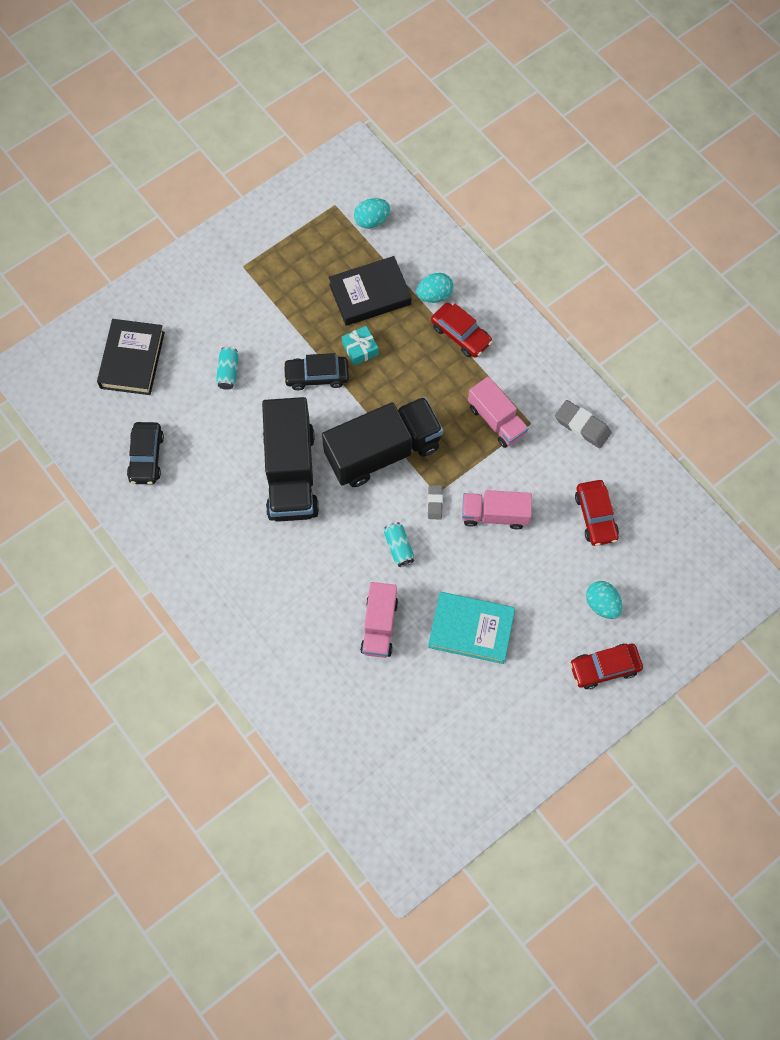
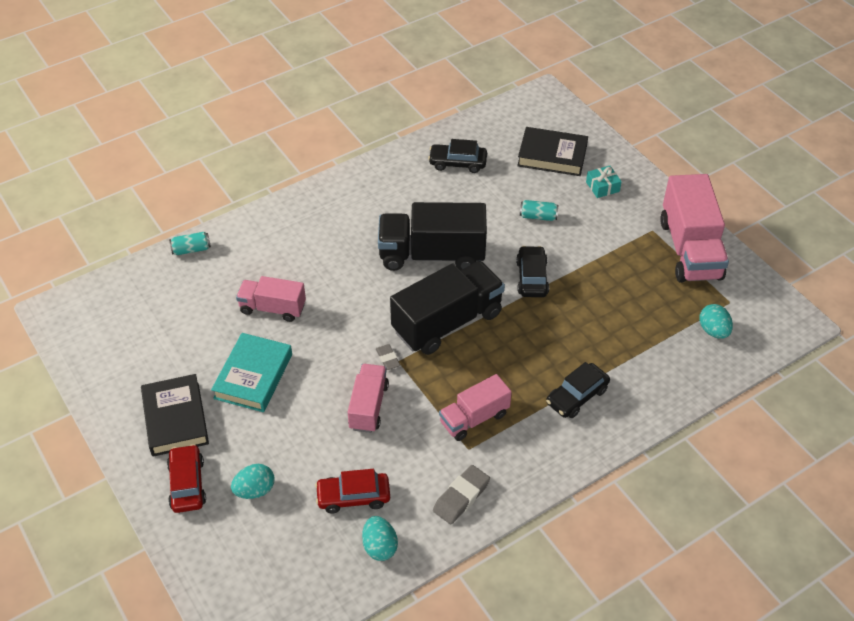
camera: 95 degrees right, 20 degrees down
(268, 234) = (690, 249): none -> pink truck
(360, 349) = (560, 312): turquoise gift -> turquoise gift (602, 187)
(370, 294) = (624, 324): black book -> black book (175, 419)
(383, 451) = (447, 322): black truck -> black truck turned 105 degrees counterclockwise
(399, 547) = (346, 327): turquoise can -> turquoise can (191, 249)
(434, 295) = (624, 377): turquoise egg -> turquoise egg (380, 547)
(435, 503) = (388, 359): grey eraser -> grey eraser turned 60 degrees clockwise
(461, 334) = (577, 396): red car -> black car

